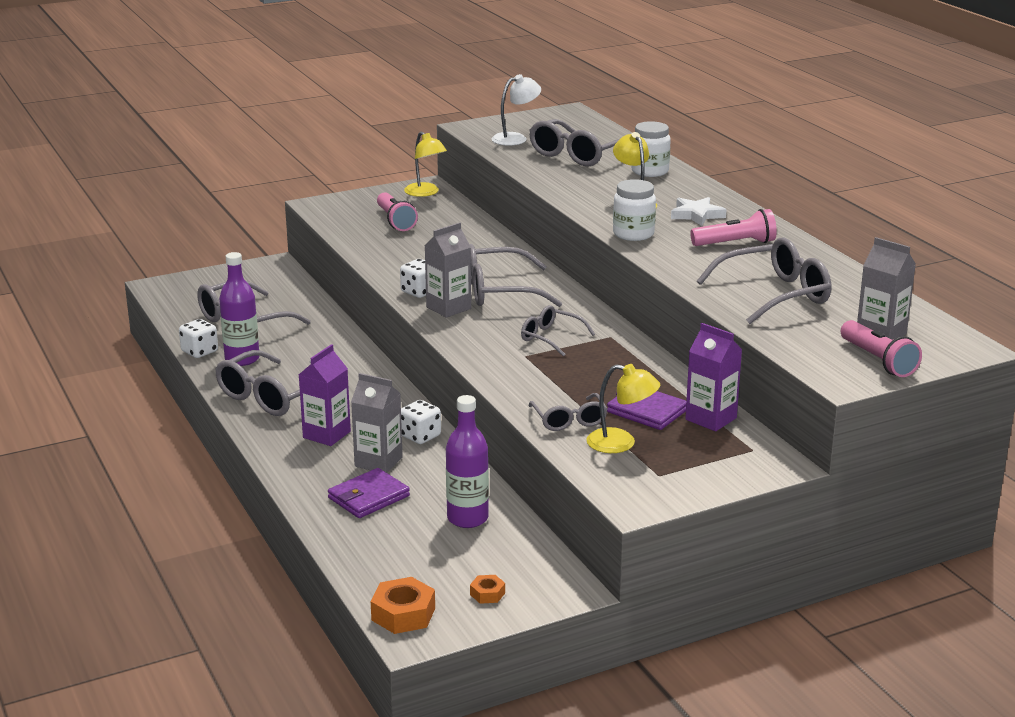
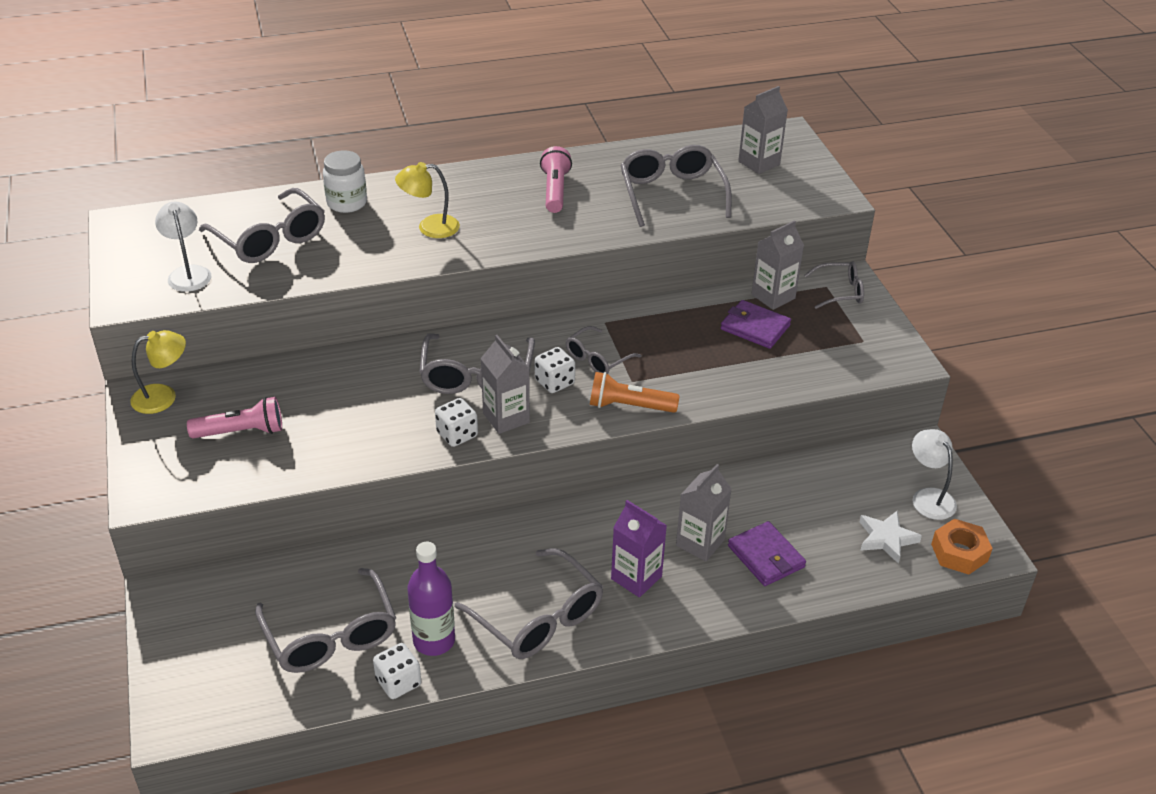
camera: 80 degrees left, 15 degrees up
(420, 436) = (654, 507): white dice -> white dice (554, 382)
(467, 518) = (810, 493): purple bottle -> none
(487, 357) = (629, 406): none -> orange flashlight
(487, 594) = (928, 497): orange nut -> white lamp
(569, 420) = (765, 373): grey glasses -> grey glasses (840, 292)
(621, 443) = (809, 351): yellow lamp -> none
(633, 234) = (511, 242): white jar -> none
(647, 411) = (755, 327): purple wallet -> purple wallet turned 75 degrees clockwise
(696, 215) = (477, 198): white star -> white star (886, 539)
(711, 419) = (773, 296): purple carton -> grey carton
(878, 361) = (804, 175): pink flashlight -> none

